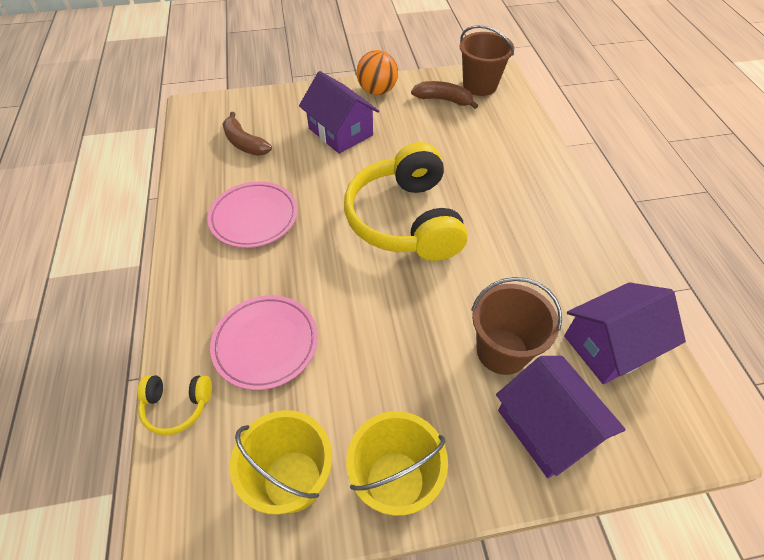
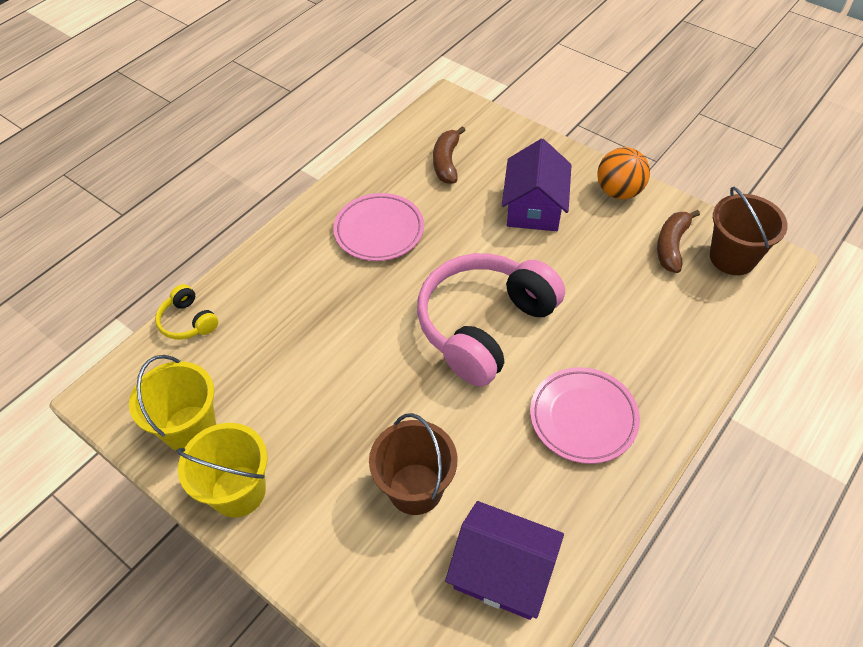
camera: 50 degrees right, 0 degrees up
(266, 344) = (277, 330): pink plate -> pink plate (583, 418)
(406, 220) = (485, 326): yellow headphones -> pink headphones
(443, 100) = (671, 246): brown banana -> brown banana turned 135 degrees counterclockwise
(547, 427) = (371, 568): purple house -> none

